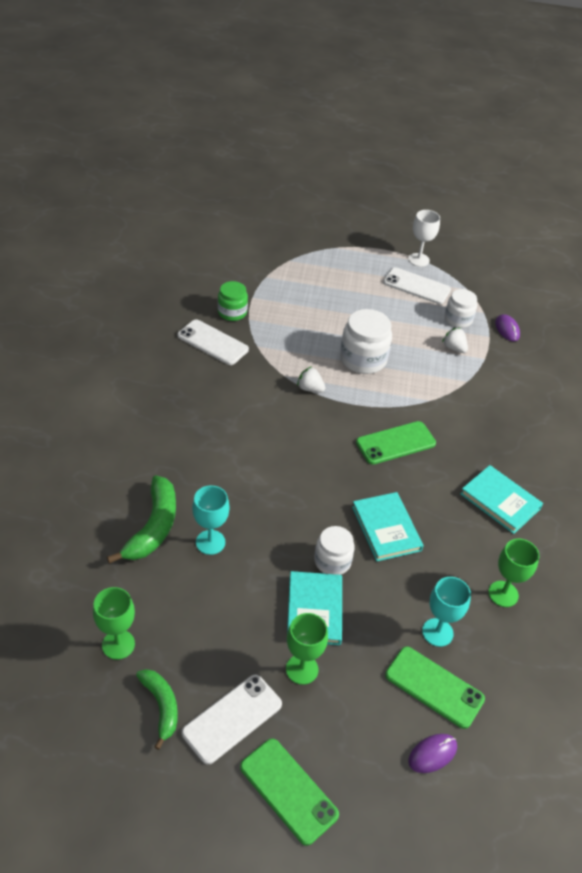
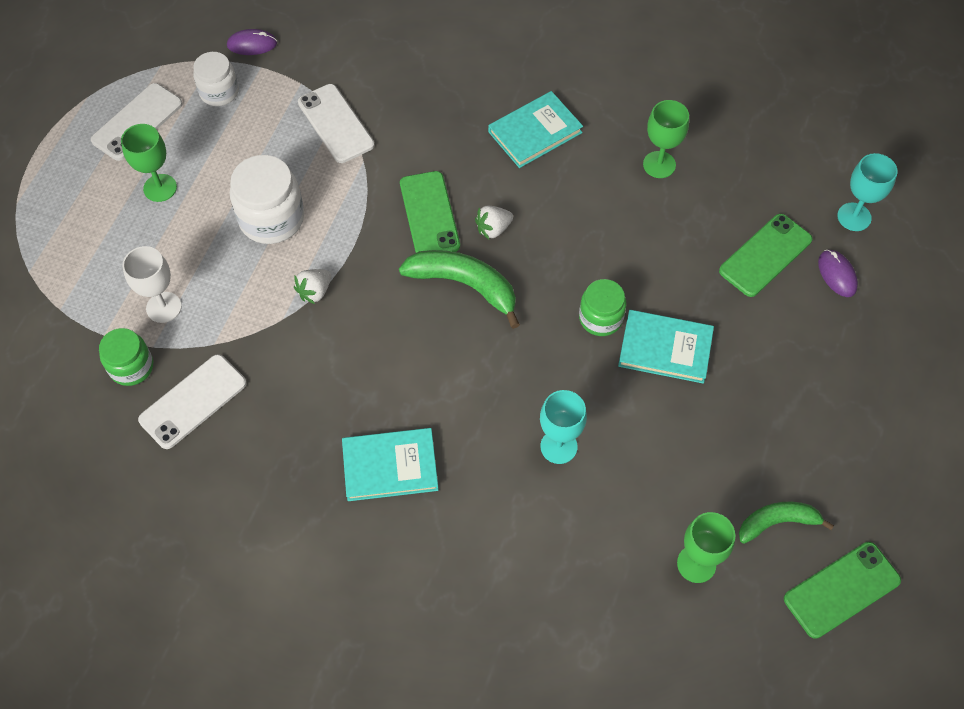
camera: 75 degrees left, 15 degrees up
(153, 527) = (527, 511): green banana -> green banana (464, 285)
(232, 718) = (794, 451): white phone -> white phone (336, 123)
(288, 791) = (873, 409): green phone -> green phone (842, 590)
(302, 669) = (738, 374): green goblet -> green goblet (160, 188)
(332, 561) = (600, 318): white jar -> green jar
(386, 528) = (560, 253): turquoise book -> turquoise book (390, 466)
(418, 260) = (79, 105): white goblet -> white goblet (164, 307)
(437, 632) = (702, 236): turquoise goblet -> turquoise goblet (854, 217)
(454, 348) = (274, 111): white strawberry -> white strawberry (493, 229)

